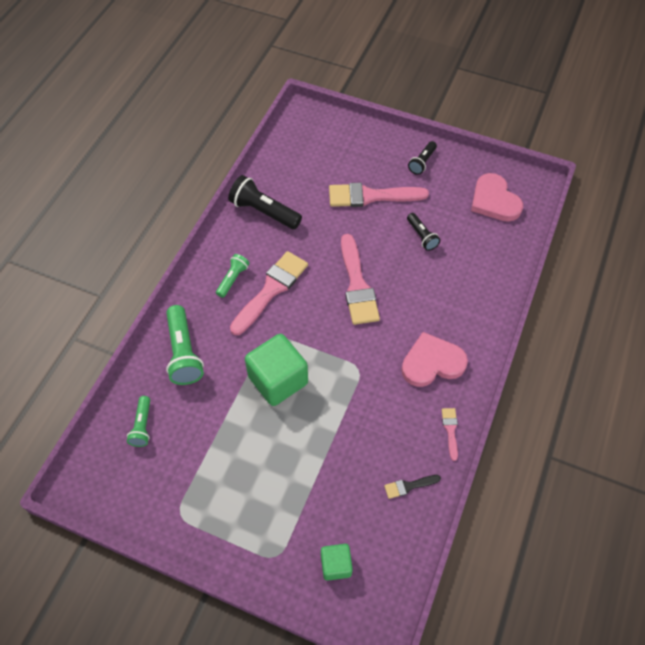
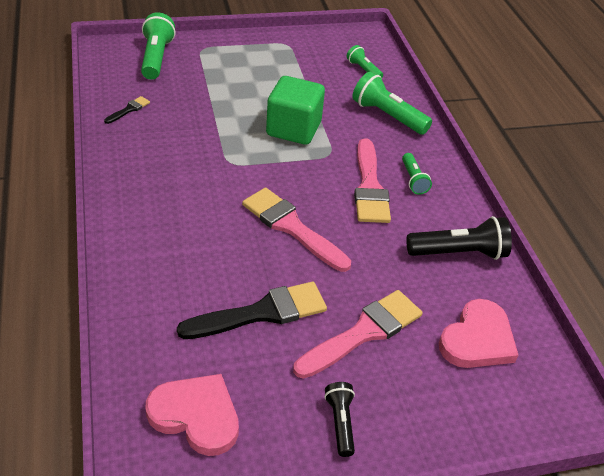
camera: 140 degrees right, 15 degrees down
(336, 565) = (156, 58): green cube -> green flashlight
(422, 236) = (261, 313): black flashlight -> black brush
(432, 362) = (163, 194): pink heart -> pink heart (477, 339)
(450, 430) = (113, 154): pink brush -> none

